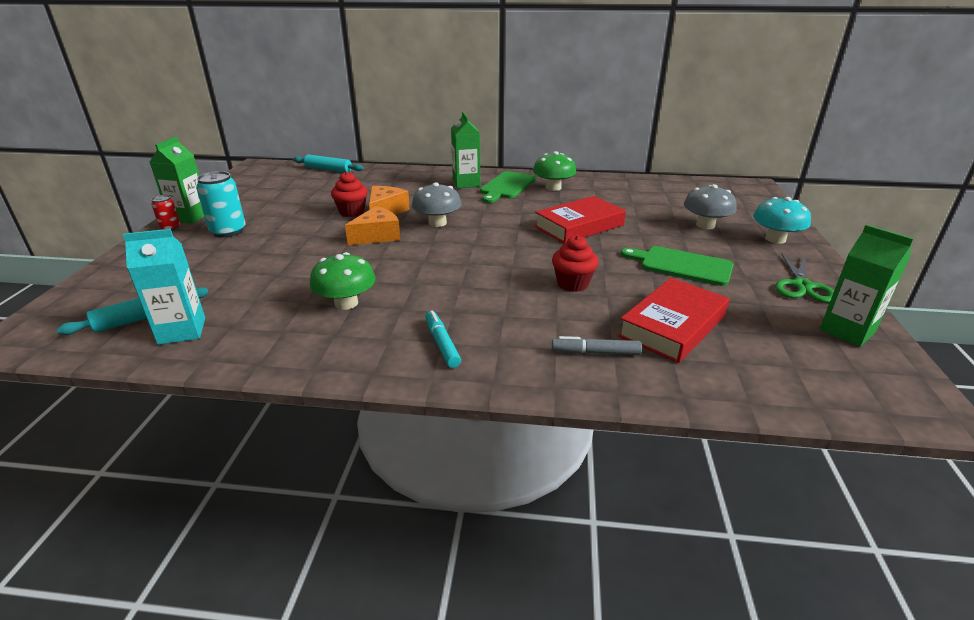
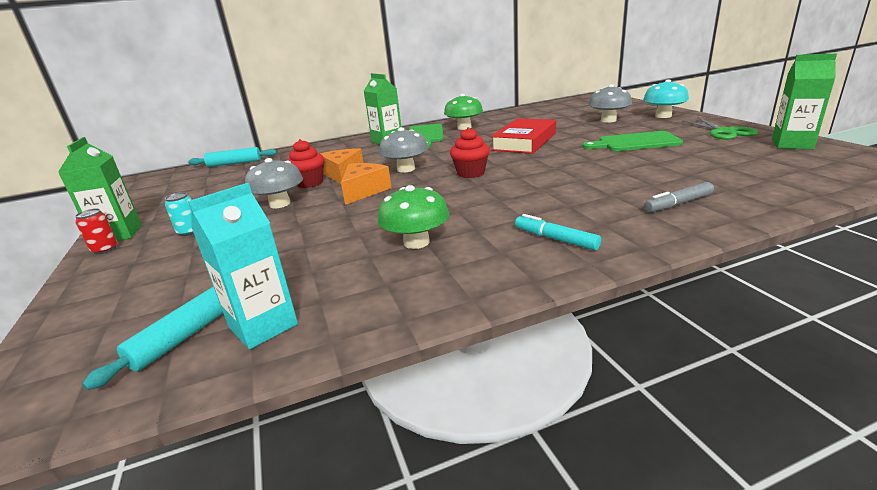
camera: 25 degrees left, 5 degrees down
(228, 231) = (189, 231): turquoise can -> turquoise can, size x0.56
(308, 226) = (280, 204): none -> grey mushroom
(572, 284) = (583, 172): red cupcake -> red cupcake (471, 173)
(672, 326) = (695, 173): red book -> none

